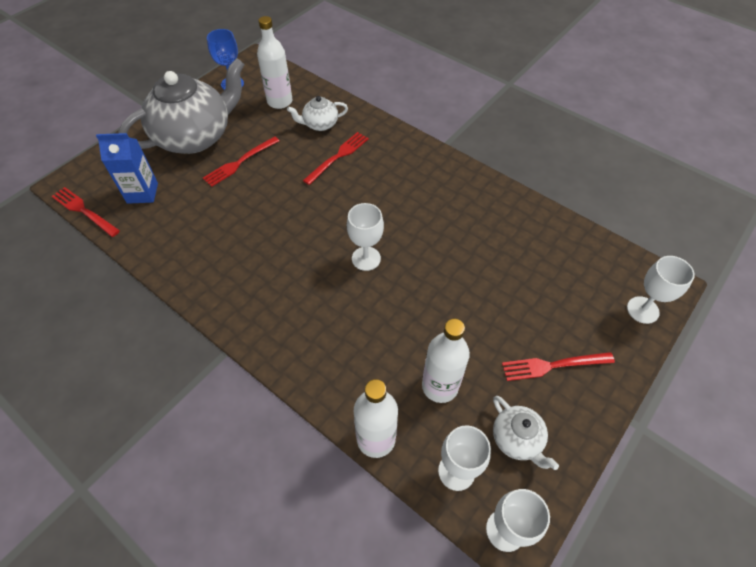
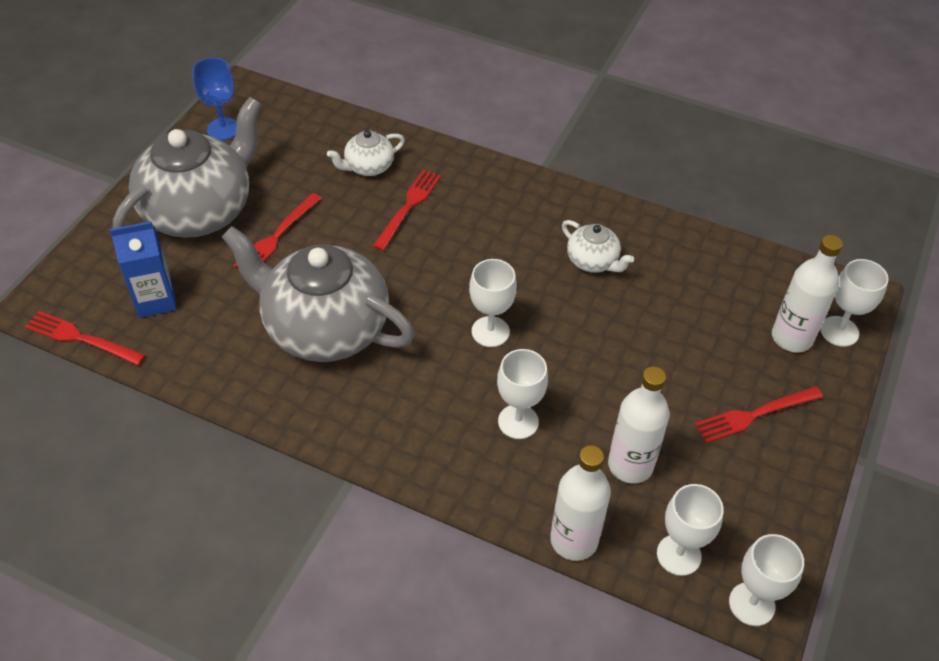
camera: 15 degrees left, 5 degrees down
(248, 234) = (324, 328): none -> grey teapot
(280, 101) = (301, 144): white bottle -> white bottle (791, 338)
(364, 332) = (518, 421): none -> white goblet
(517, 439) = (737, 505): white teapot -> white teapot (593, 261)

